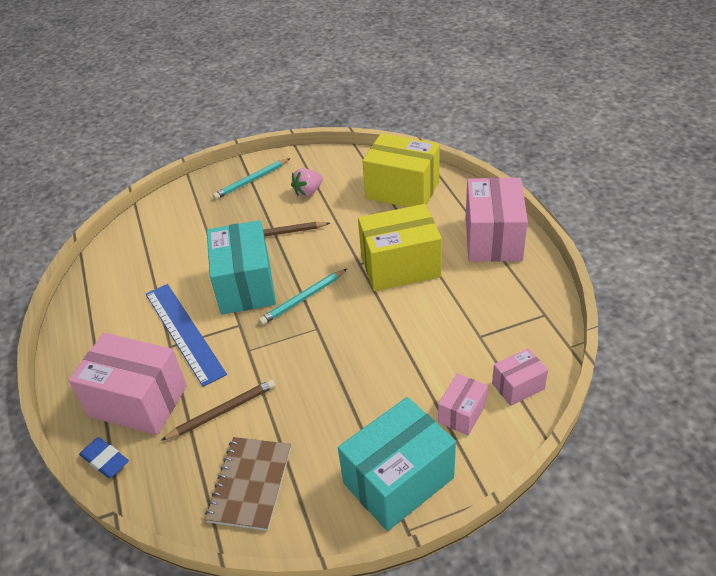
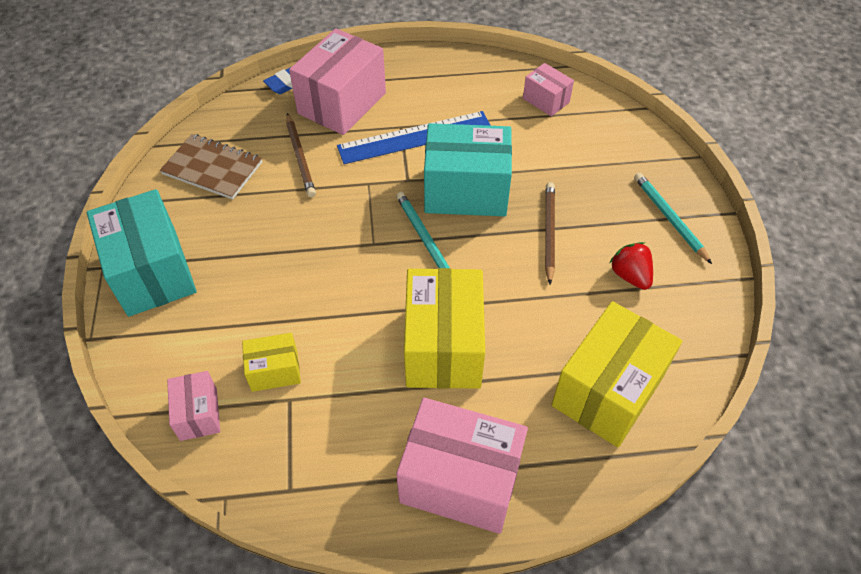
camera: 100 degrees right, 10 degrees up
(308, 192) = (630, 275): pink strawberry -> red strawberry
(460, 352) = (274, 371): none -> yellow box
(462, 413) = (194, 346): pink box -> pink box (546, 100)

